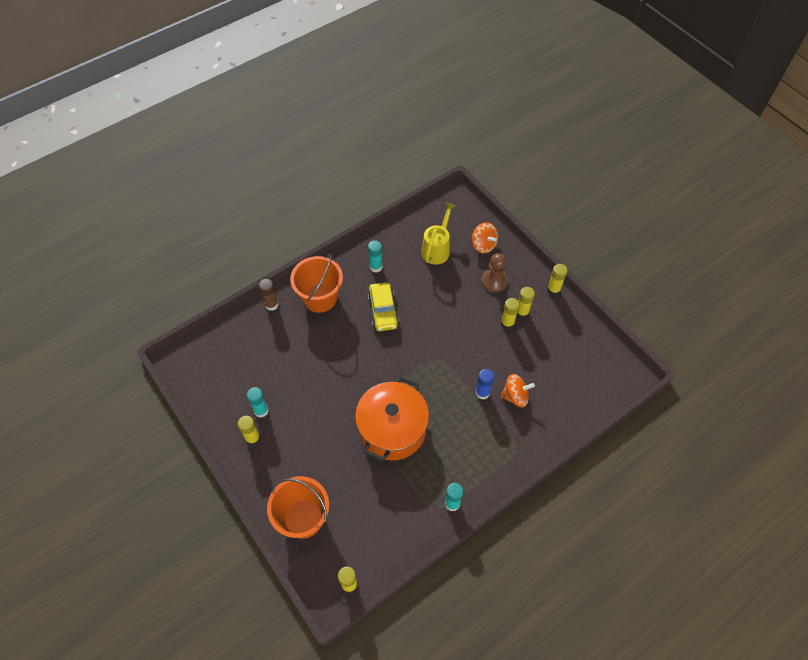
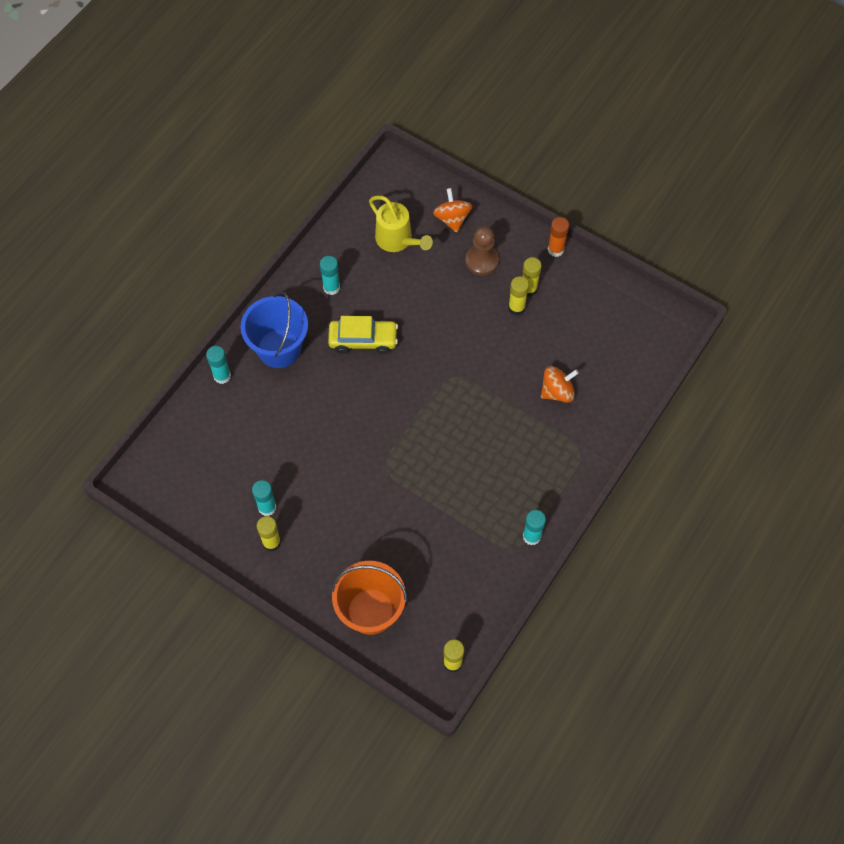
camera: 20 degrees left, 5 degrees up
(271, 305) = (222, 376): brown glue stick -> turquoise glue stick
(320, 298) = (279, 348): orange bucket -> blue bucket
(383, 311) = (363, 340): yellow car -> yellow car turned 60 degrees counterclockwise
(392, 429) = (431, 477): orange pot -> none
(437, 248) = (398, 241): yellow watering can -> yellow watering can turned 135 degrees clockwise
(482, 393) = (518, 400): blue glue stick -> none
(483, 245) = (452, 219): orange spinning top -> orange spinning top turned 135 degrees counterclockwise
(553, 290) = (555, 249): yellow glue stick -> orange glue stick

